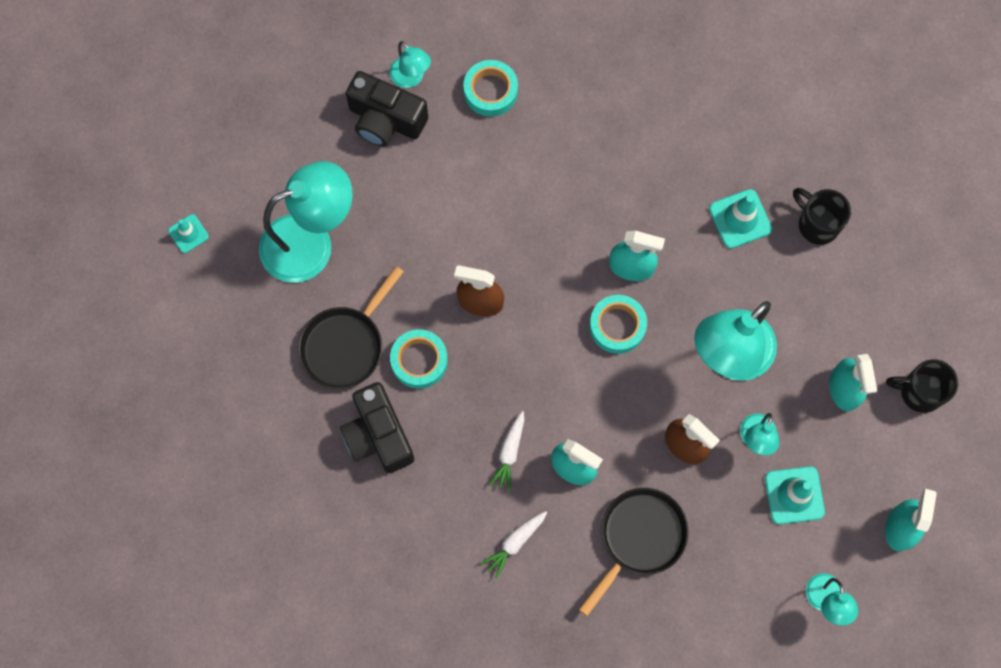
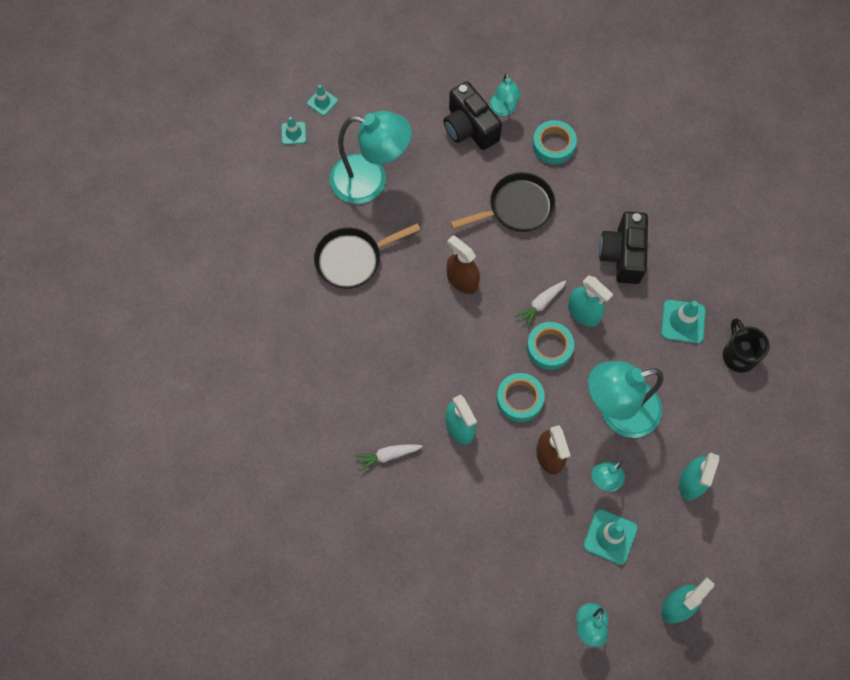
camera: 30 degrees right, 5 degrees down
(199, 178) = (322, 102): none -> turquoise traffic cone
(378, 435) = (338, 330): black camera -> black camera (622, 255)
(419, 361) = (396, 296): turquoise tape -> turquoise tape (519, 399)
(509, 453) = (421, 392): white carrot -> white carrot (540, 304)
(639, 538) = (478, 502): black pan -> black pan (516, 208)
(919, 392) = (748, 515): black mug -> none

